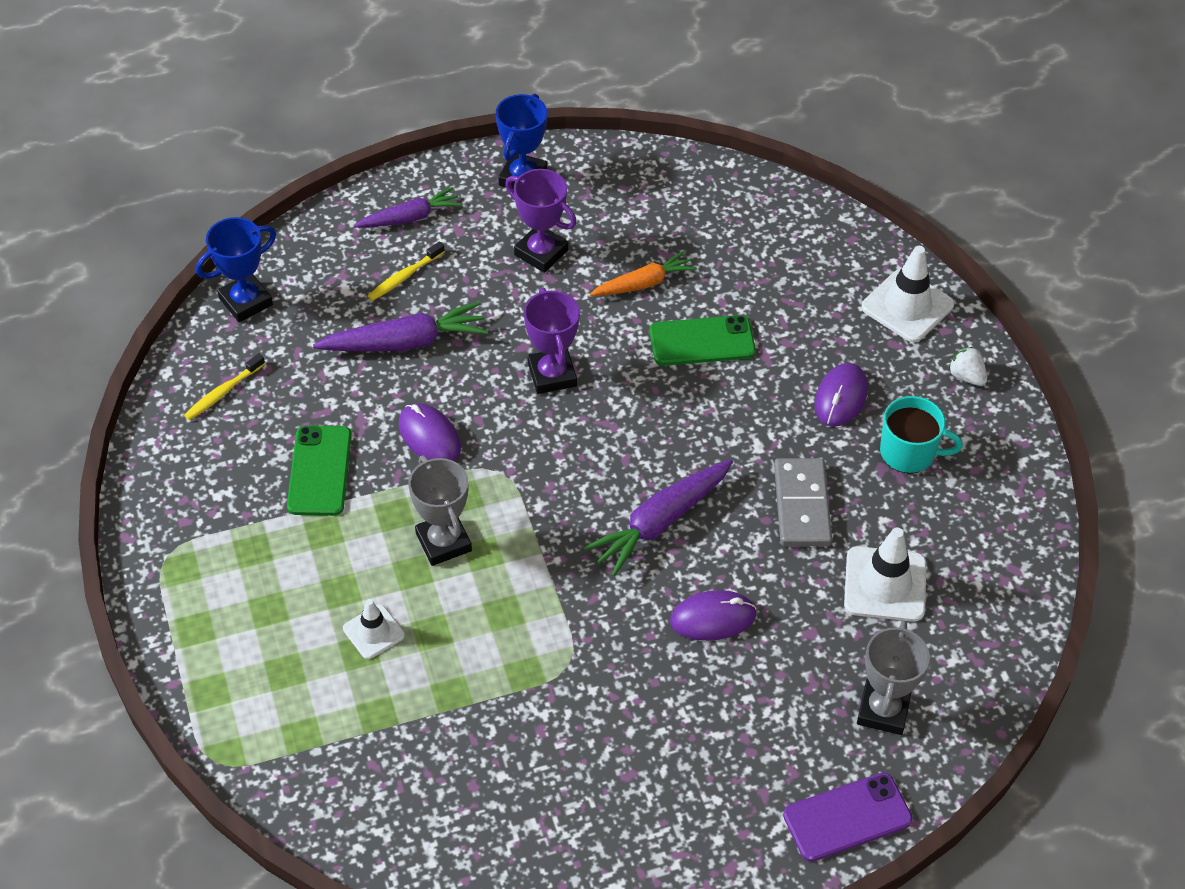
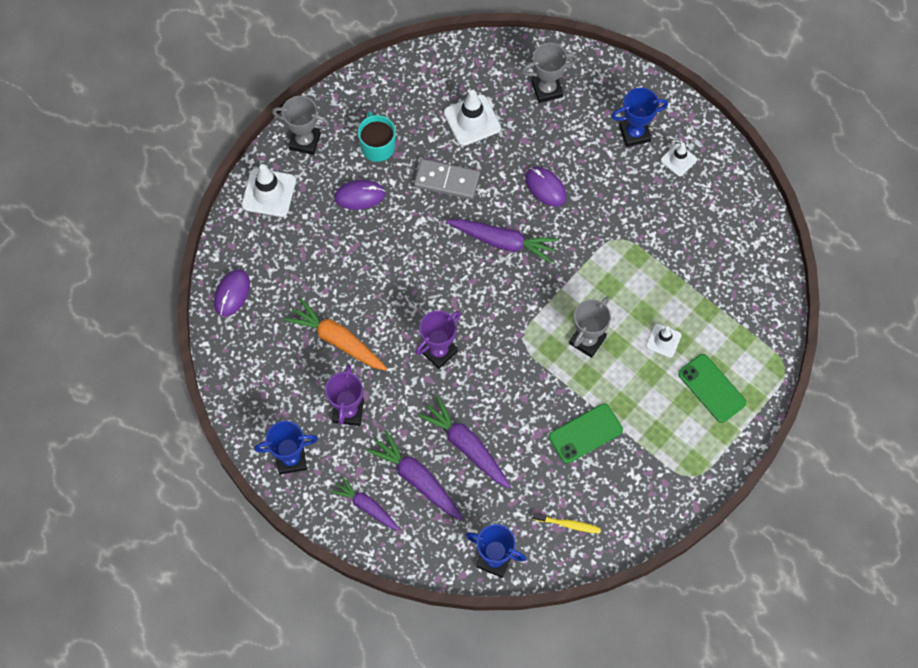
camera: 120 degrees left, 15 degrees up
(404, 276) = (416, 479): yellow toothbrush -> purple carrot
(429, 436) = (524, 390): purple mouse -> purple mouse (232, 293)
(644, 283) = (337, 340): orange carrot -> orange carrot, size x1.50
(644, 824) = (678, 160): none -> white traffic cone
(702, 341) = (363, 285): green phone -> green phone (712, 388)
(730, 789) = (634, 133): none -> blue trophy
(802, 505) = (447, 180): grey domino -> grey domino turned 45 degrees clockwise
(847, 818) = (615, 79): purple phone -> none
(966, 376) = (305, 141): white strawberry -> grey trophy

